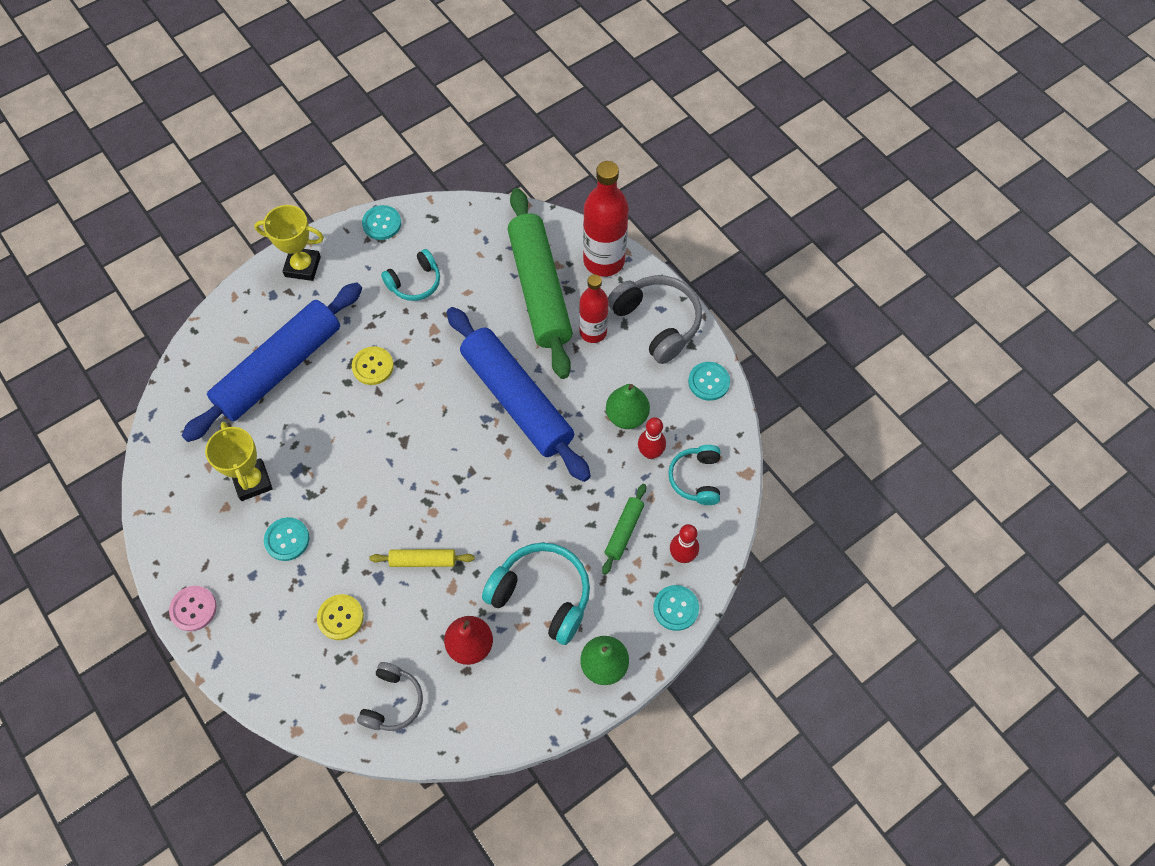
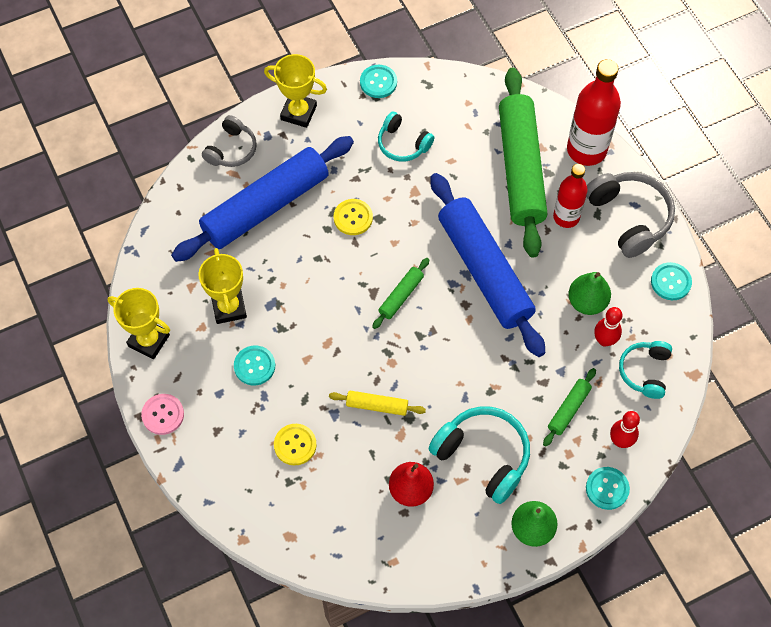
camera: 10 degrees right, 0 degrees up
(169, 531) = (149, 340): none -> yellow trophy
(392, 701) = (333, 528): grey headphones -> grey headphones (232, 149)
(415, 282) = (402, 144): turquoise headphones -> turquoise headphones turned 60 degrees clockwise
(433, 440) = (401, 296): none -> green rolling pin

